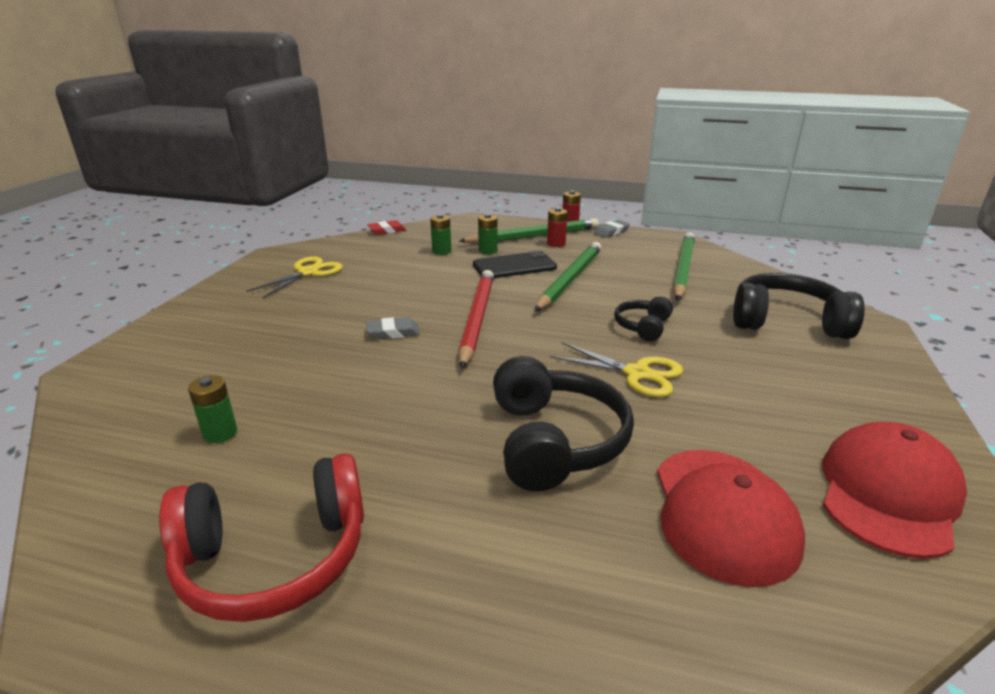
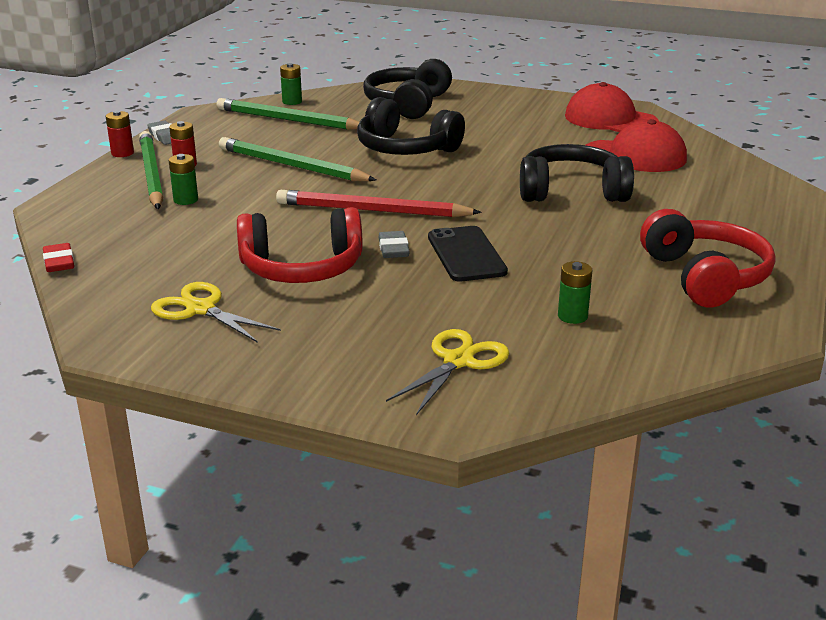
camera: 85 degrees left, 0 degrees up
(363, 298) = (302, 268): none -> red headphones
(441, 251) = (170, 226): green battery -> green battery (292, 101)
(514, 266) = (244, 188): black phone -> black phone (466, 254)
(637, 373) = (482, 159): yellow scissors -> yellow scissors (458, 361)
(643, 327) = (405, 148): black headphones -> black headphones, size x1.87

